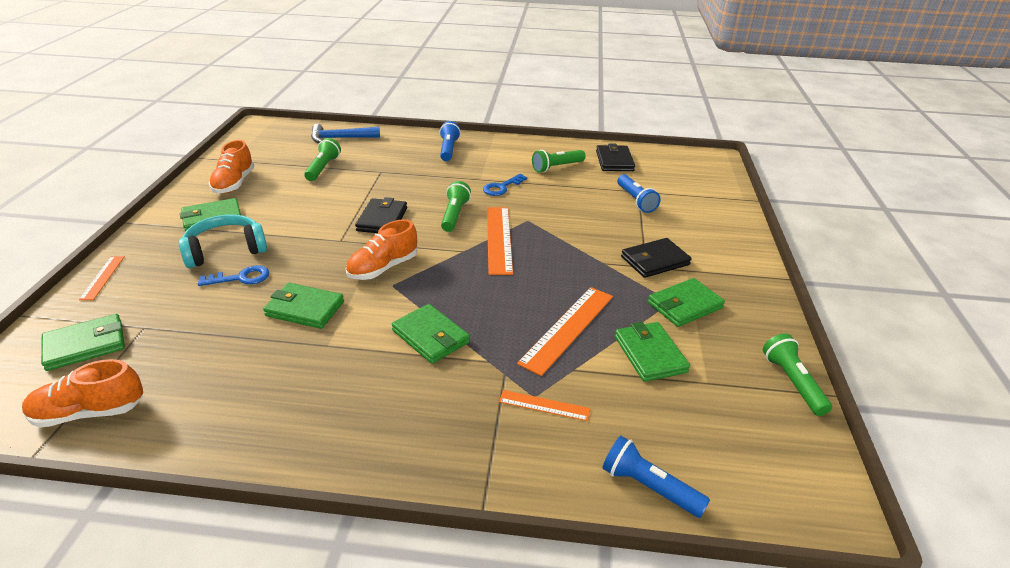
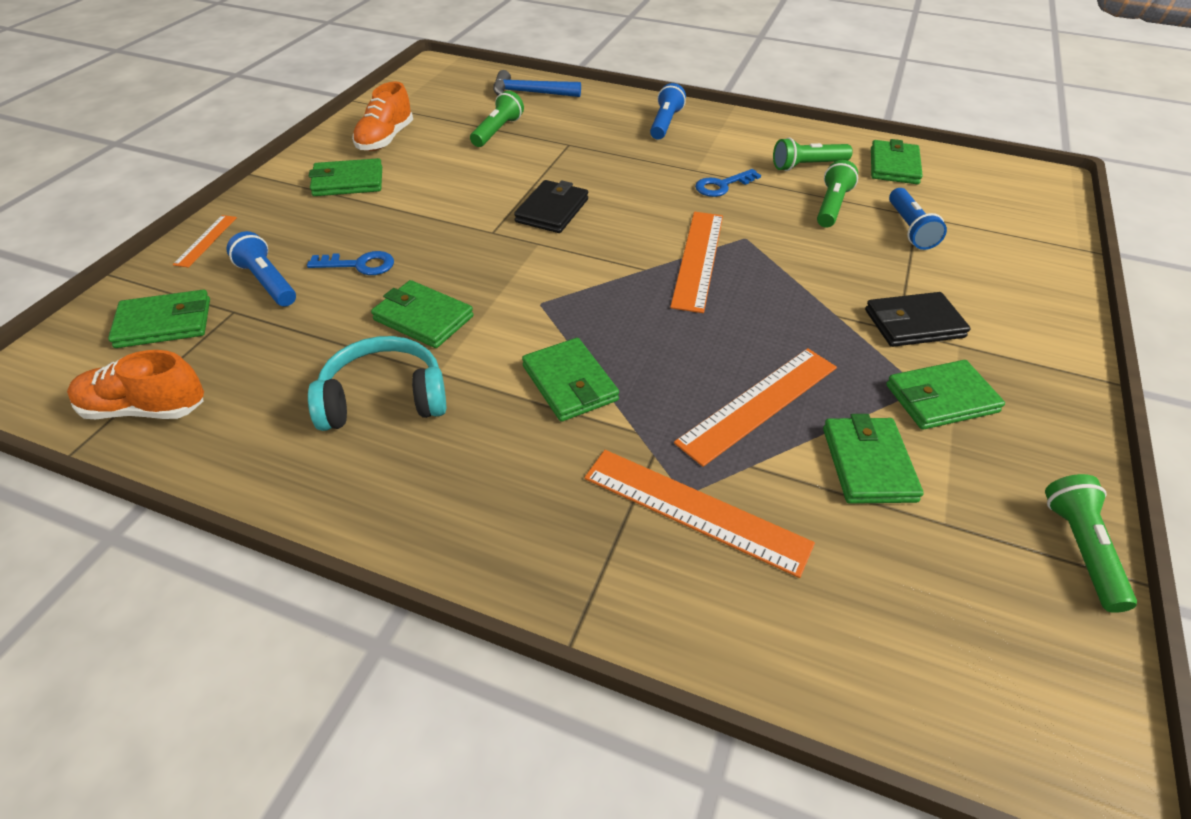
camera: 15 degrees right, 10 degrees up
(225, 250) = (351, 225): turquoise headphones -> turquoise headphones (384, 398)
(383, 268) = (535, 278): orange shoe -> none
(454, 215) = (648, 217): green flashlight -> green flashlight (831, 206)
(544, 405) = (695, 510): orange ruler -> orange ruler, size x1.85
(614, 161) = (894, 166): black wallet -> green wallet
(648, 487) = (812, 664): blue flashlight -> blue flashlight (267, 282)

